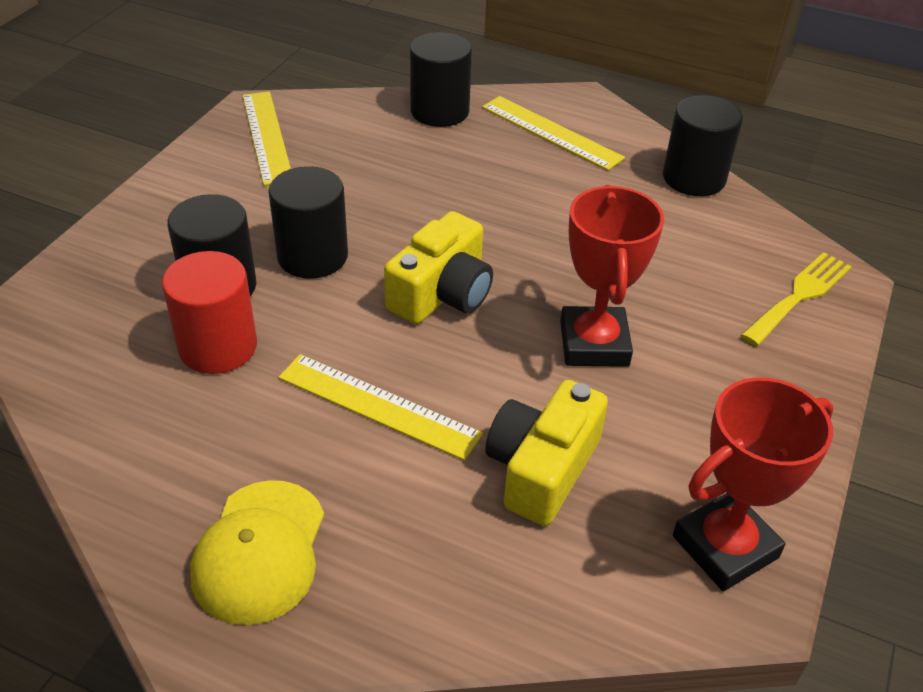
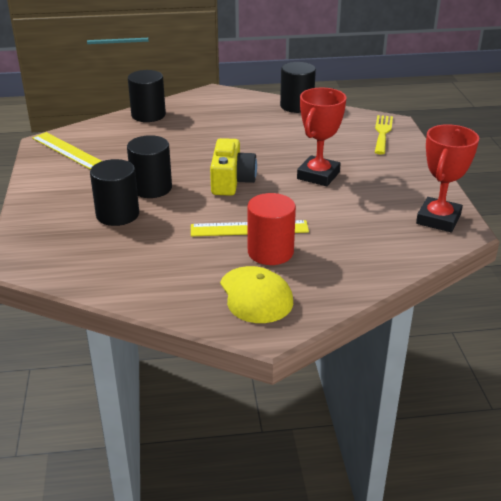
camera: 30 degrees left, 10 degrees down
(218, 347) = (145, 236): red cylinder -> red cylinder (270, 252)
(542, 468) = (343, 223): yellow camera -> none
(551, 132) = (213, 108): yellow ruler -> none
(594, 344) = (318, 175): red trophy -> red trophy turned 60 degrees clockwise

